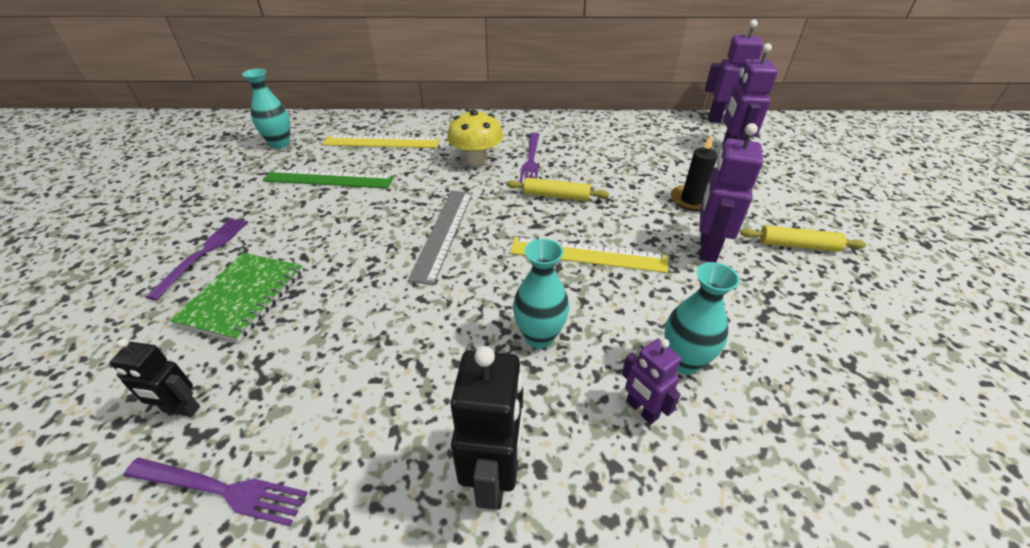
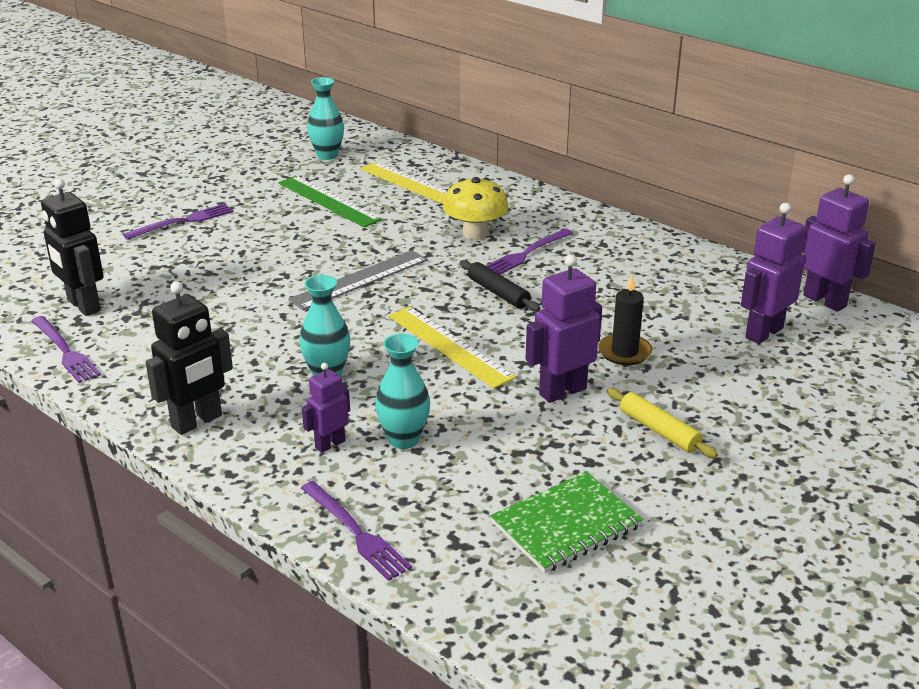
camera: 40 degrees right, 10 degrees down
(181, 409) = (83, 306): black robot -> black robot, size x1.68
(243, 297) = (176, 261): green notebook -> green notebook (566, 525)
(556, 196) = (498, 293): yellow rolling pin -> black rolling pin
(641, 410) = (330, 444): purple robot -> purple robot turned 45 degrees clockwise
(801, 497) = (355, 532): none -> purple fork

